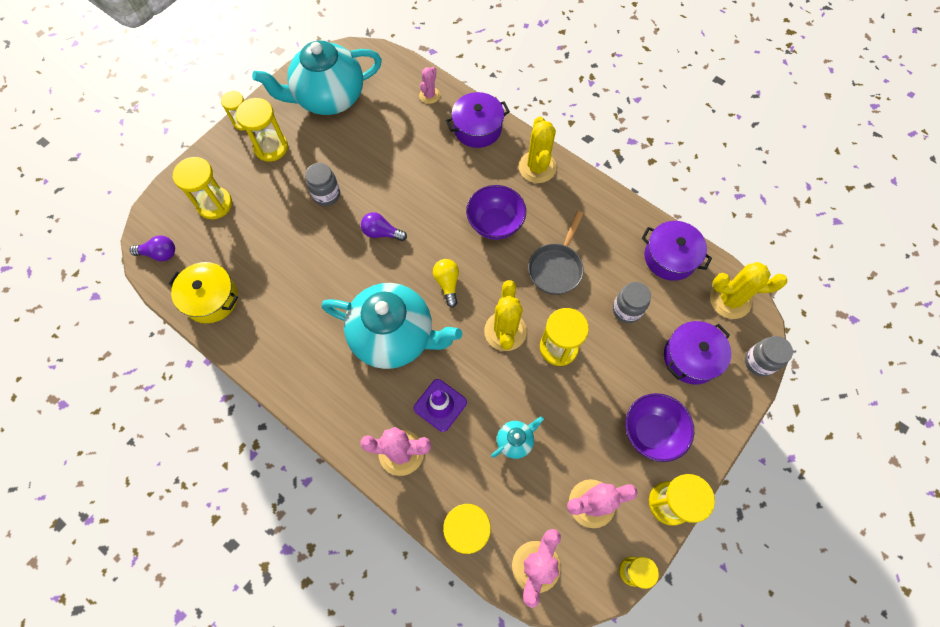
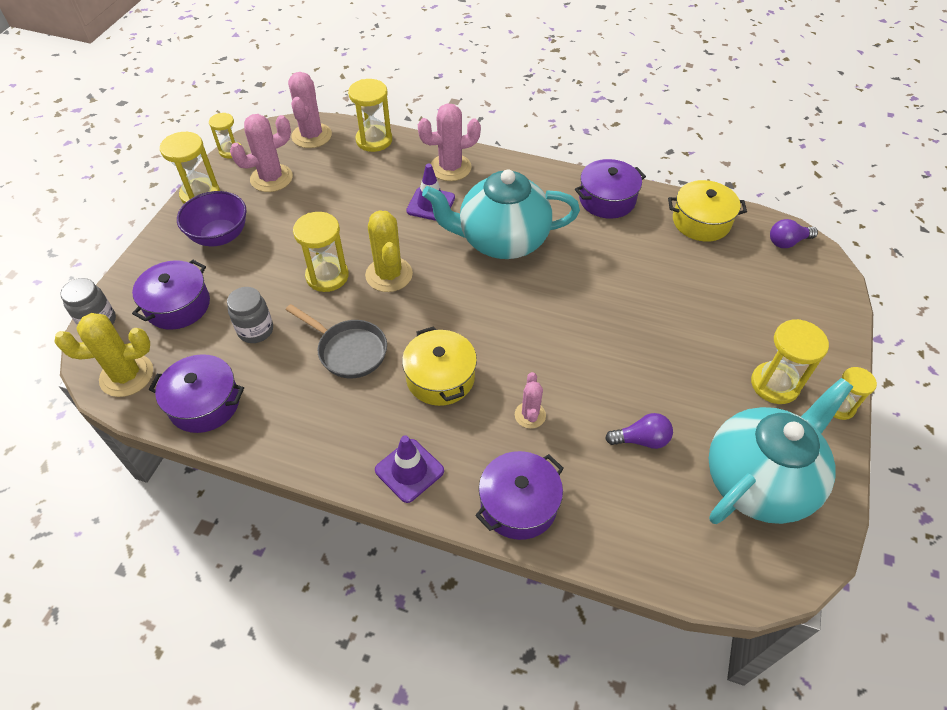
camera: 160 degrees right, 15 degrees down
(214, 204) = (779, 302): yellow hourglass -> none
(274, 353) = (607, 200): none -> purple pot
(326, 195) = (663, 349): grey jar -> none
(381, 233) = (571, 328): purple light bulb -> purple light bulb (641, 440)
(429, 95) = (617, 537): pink cactus -> pink cactus (530, 415)
(447, 283) = (469, 300): yellow light bulb -> none
(495, 224) = (440, 377): purple bowl -> yellow pot
(515, 441) = (351, 199): turquoise teapot -> none
(537, 167) = (409, 470): yellow cactus -> purple traffic cone
(556, 267) = (348, 350): grey pan -> grey pan turned 120 degrees clockwise

